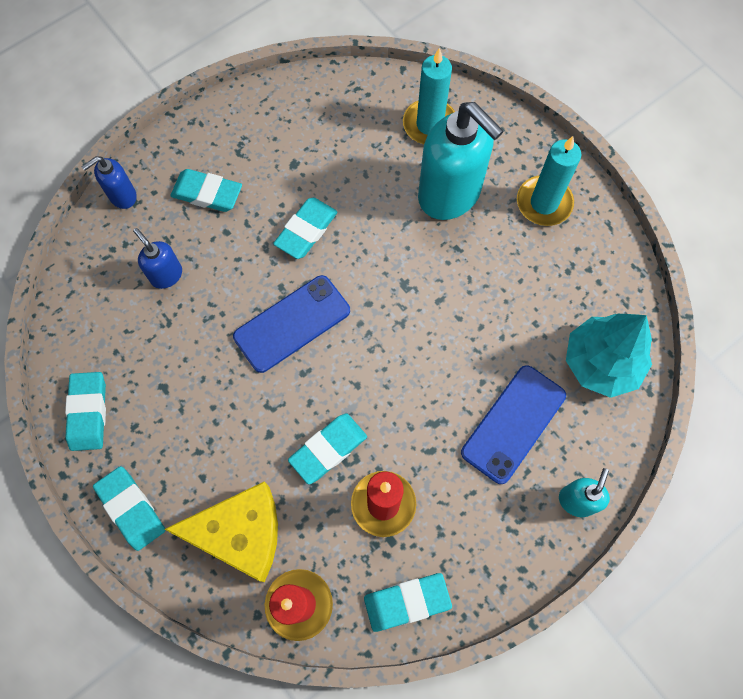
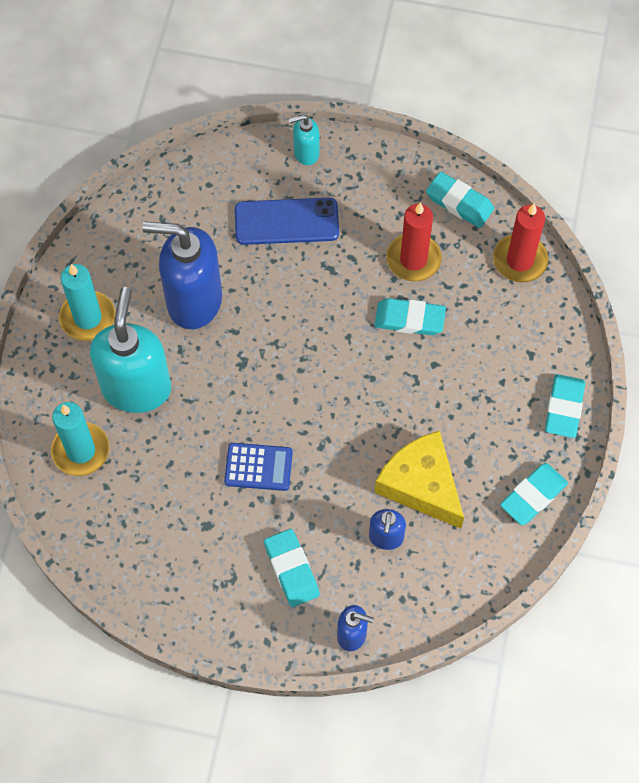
camera: 130 degrees left, 5 degrees down
(240, 533) = (513, 328): yellow cheese -> yellow cheese (421, 484)
(292, 324) = (342, 415): blue phone -> none
(306, 230) = (258, 467): turquoise eraser -> blue calculator
(494, 290) = (193, 301): none -> blue soap dispenser
(601, 362) = (192, 199): turquoise tree -> none

